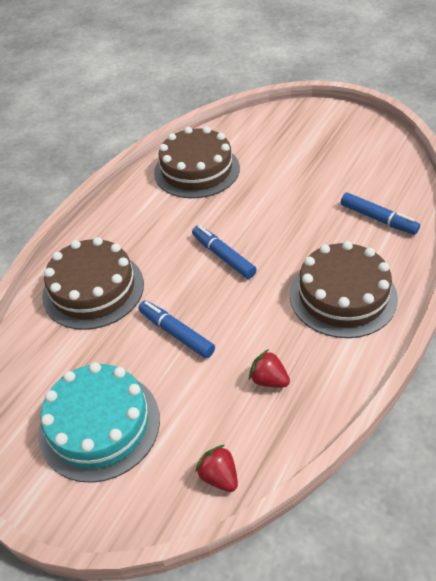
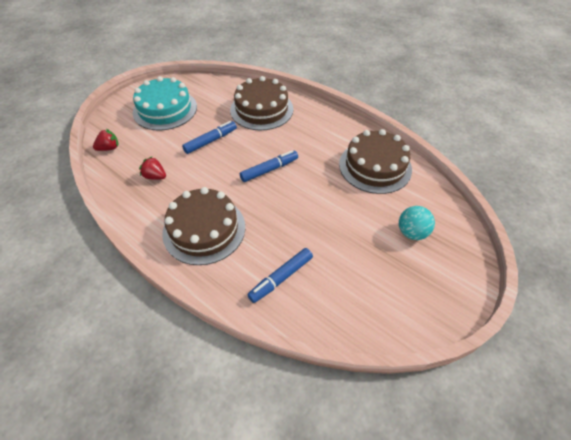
camera: 95 degrees right, 5 degrees up
(268, 380) = (155, 176): red strawberry -> red strawberry turned 105 degrees counterclockwise
(285, 141) = (411, 232): none -> turquoise ball

